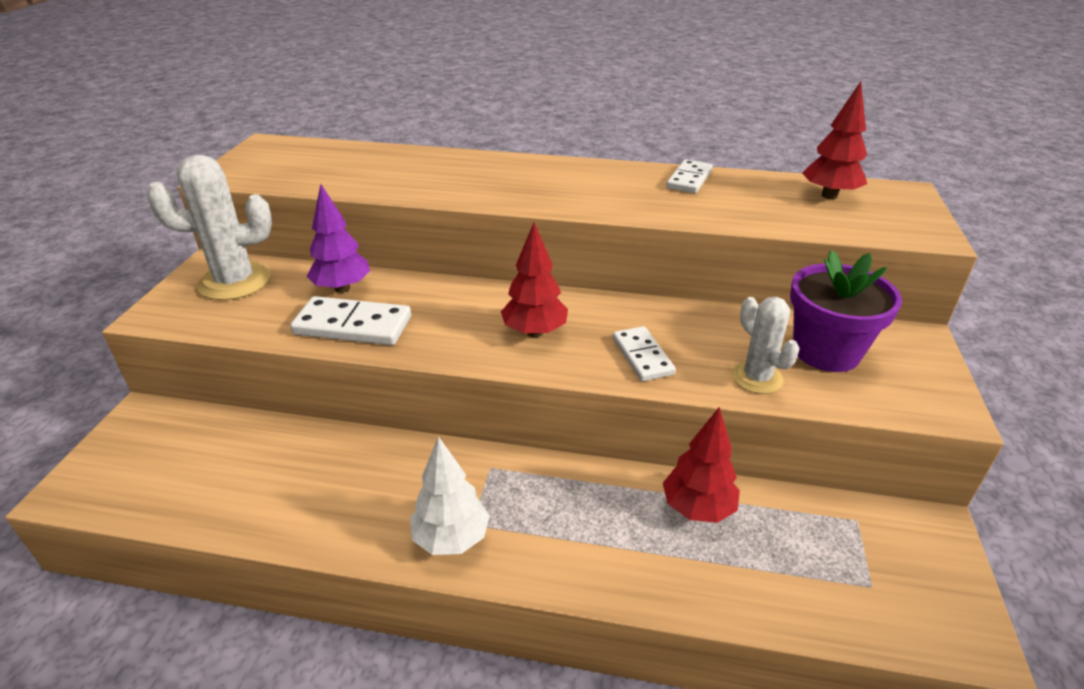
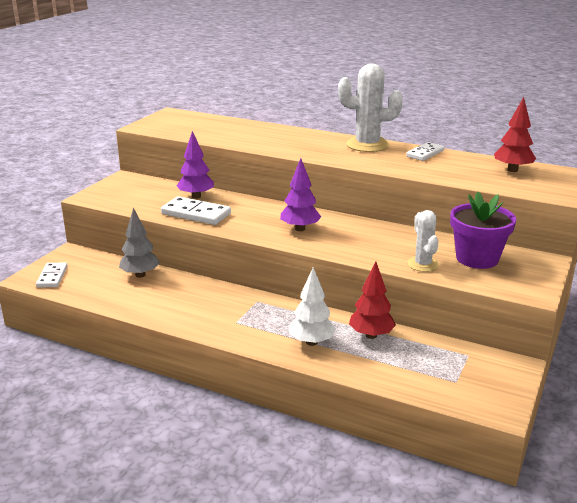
camera: 15 degrees right, 10 degrees down
(235, 282) = (136, 187): white cactus -> white cactus (367, 145)
(277, 445) = (140, 275): none -> grey tree
(451, 538) = (222, 326): white tree -> white tree (311, 342)
(534, 332) = (300, 229): red tree -> purple tree
(642, 356) = (359, 247): white domino -> white domino (52, 277)

